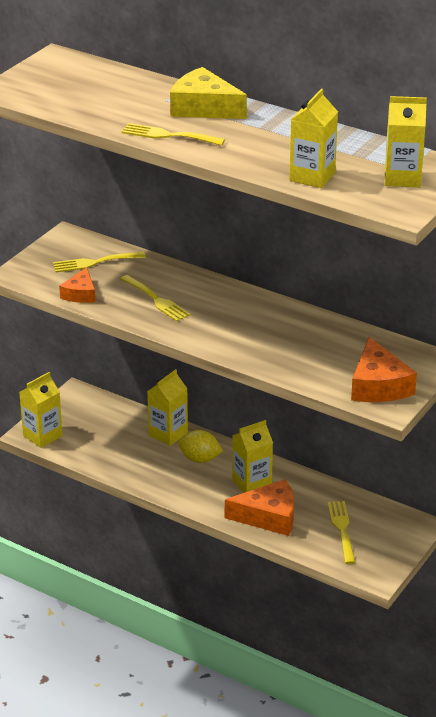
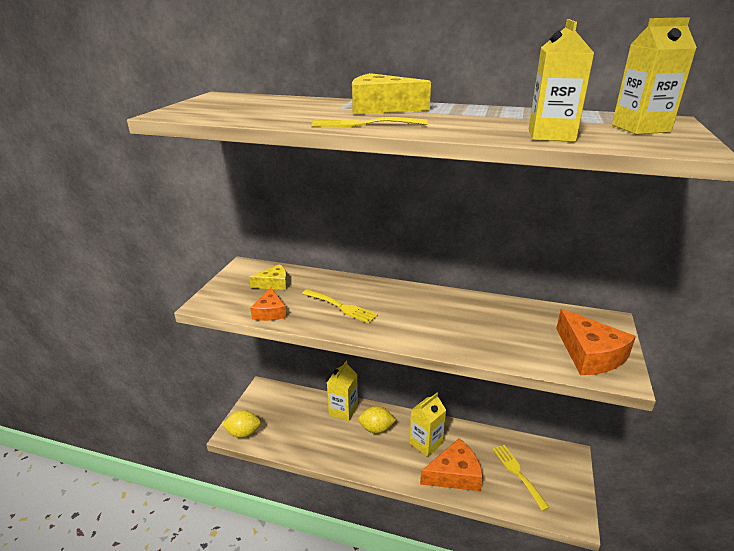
camera: 15 degrees left, 5 degrees down
(42, 436) = (243, 433): yellow carton -> yellow lemon
(94, 262) = (274, 283): yellow fork -> yellow cheese

